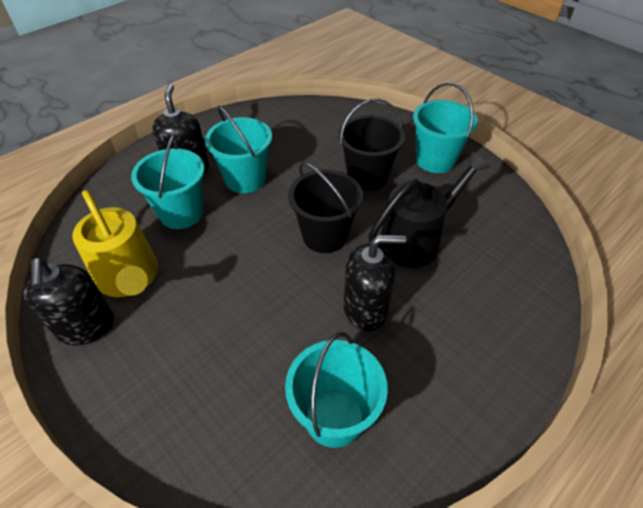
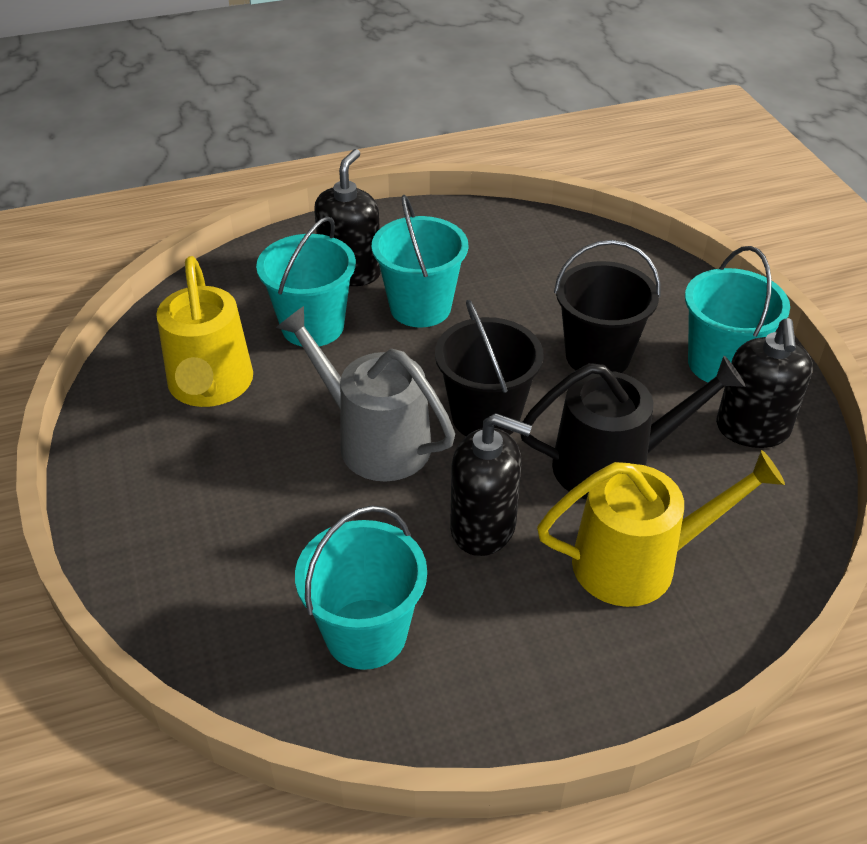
camera: 25 degrees right, 5 degrees down
(86, 327) = (135, 425): black soap dispenser -> black soap dispenser (752, 429)
(264, 276) = (375, 440): none -> grey watering can
(466, 296) = (637, 562): none -> yellow watering can

